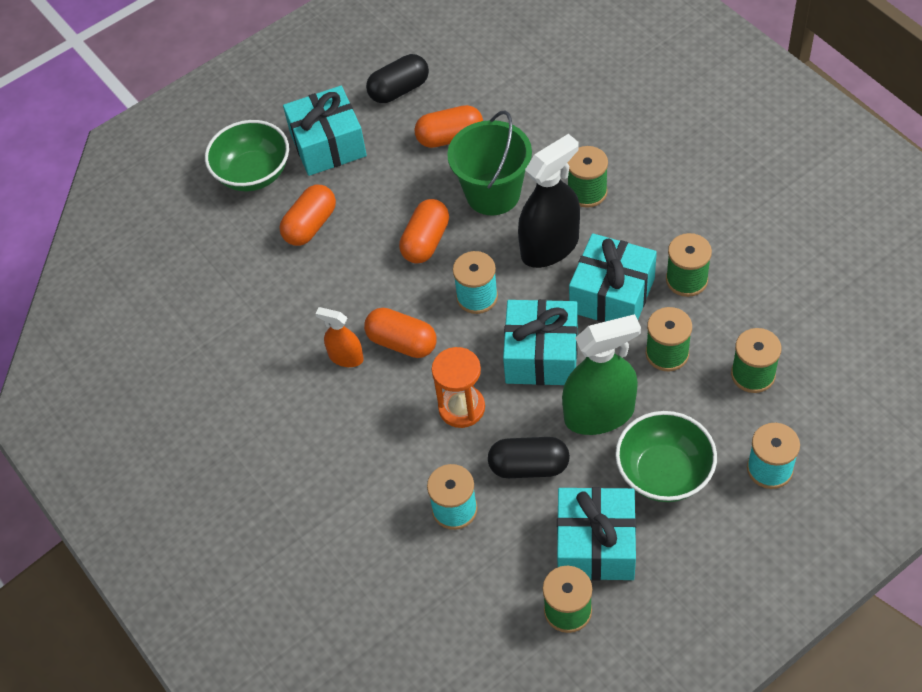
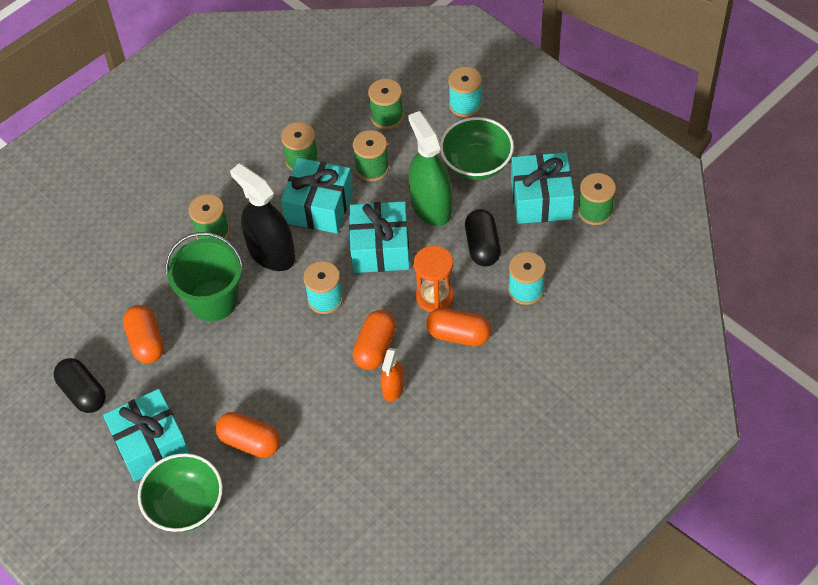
camera: 100 degrees left, 0 degrees up
(426, 241) = (267, 345): orange capsule -> orange capsule (458, 335)

